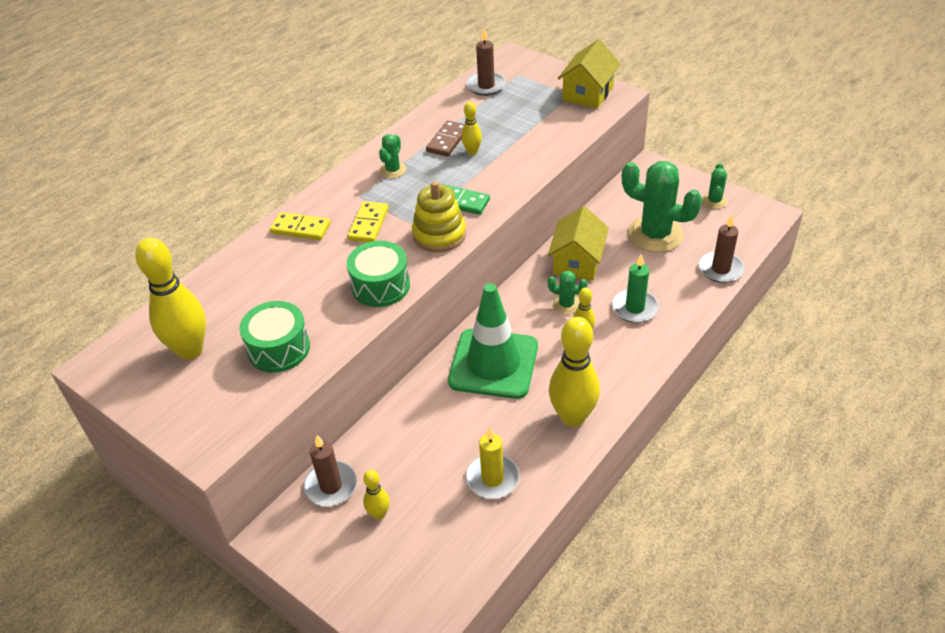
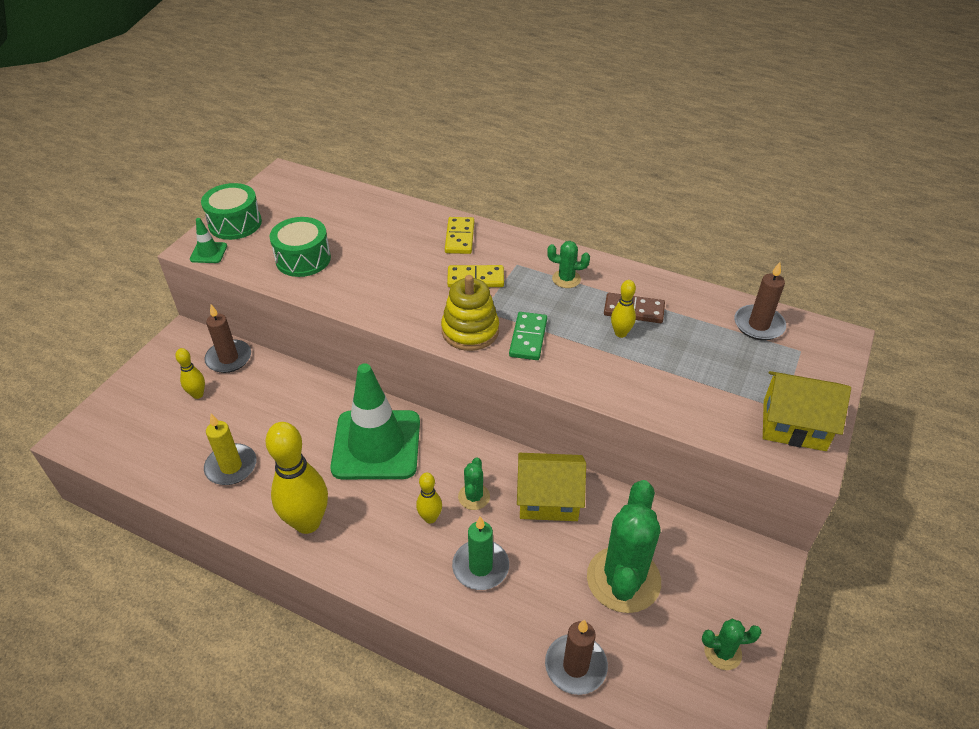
camera: 75 degrees right, 0 degrees up
(190, 350) = (300, 213): yellow bowling pin -> none
(225, 435) = (208, 253): none -> green traffic cone
(380, 286) = (388, 303): green drum -> green drum (235, 223)

